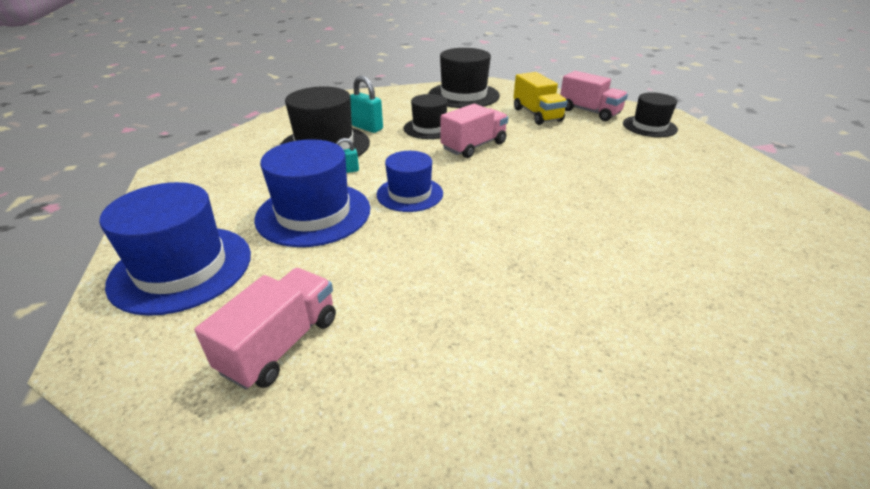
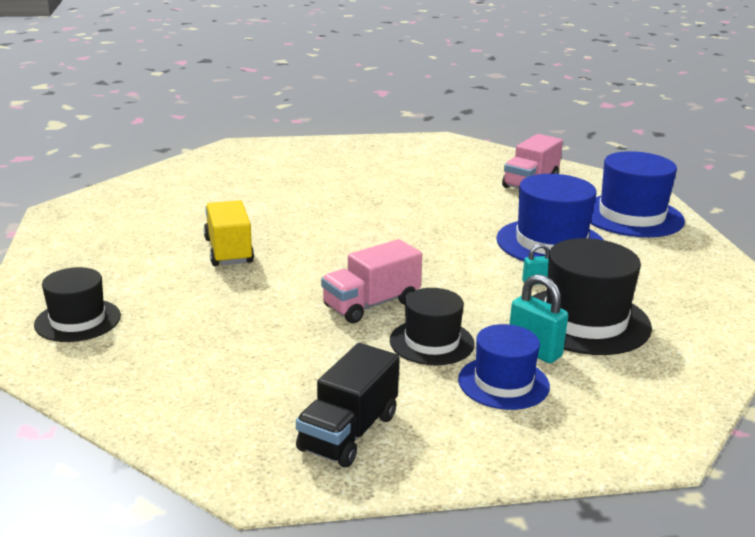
camera: 175 degrees left, 10 degrees down
(409, 194) = (458, 253): blue hat -> blue hat (503, 383)
(463, 95) = (348, 432): black hat -> black truck
(537, 115) = (235, 360): yellow truck -> yellow truck (228, 251)
(589, 112) = (134, 360): pink truck -> none

